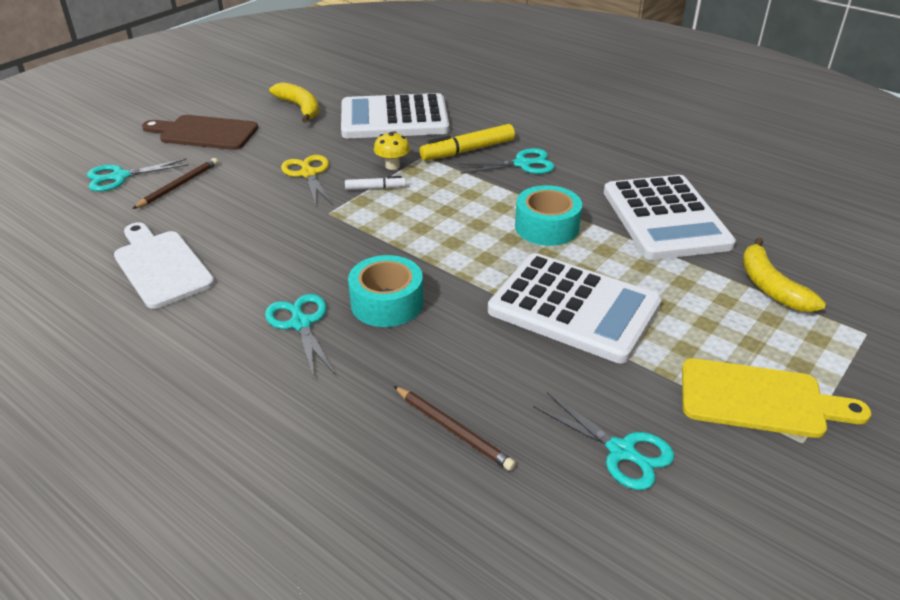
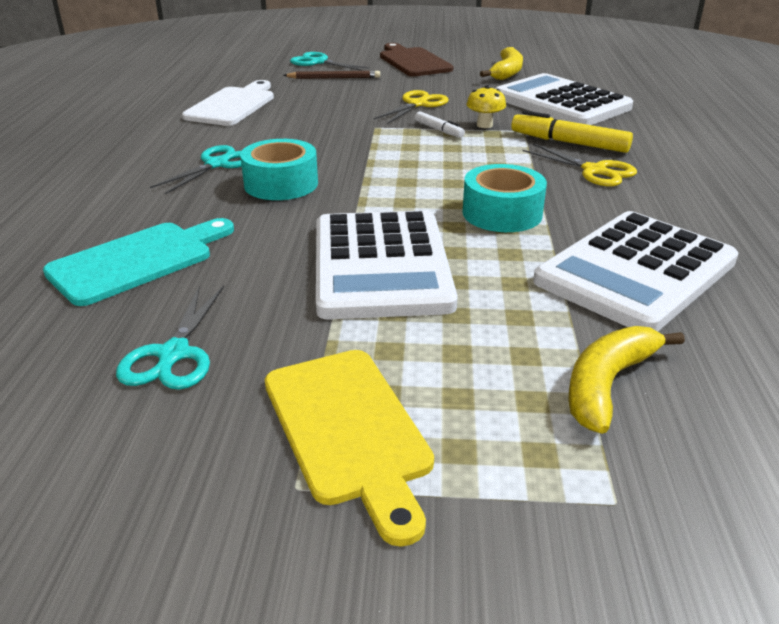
camera: 55 degrees right, 5 degrees down
(453, 430) = (137, 260): brown pencil -> turquoise cutting board
(522, 164) = (594, 171): turquoise scissors -> yellow scissors

